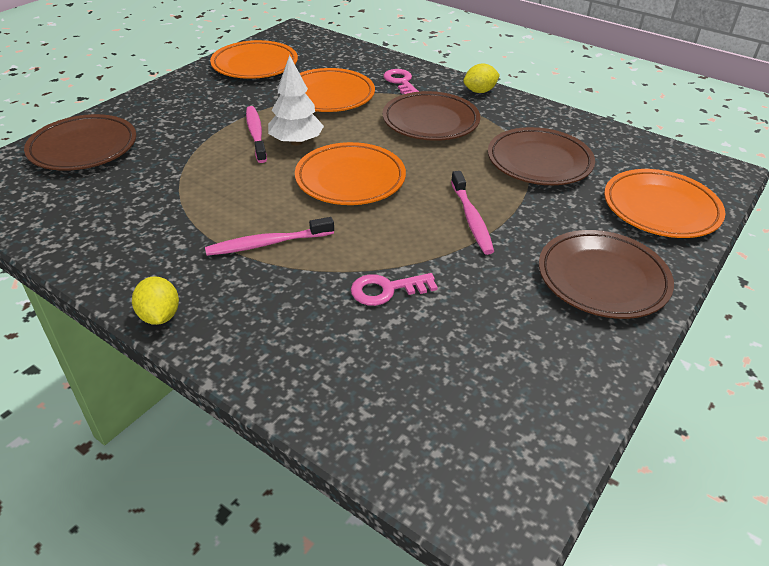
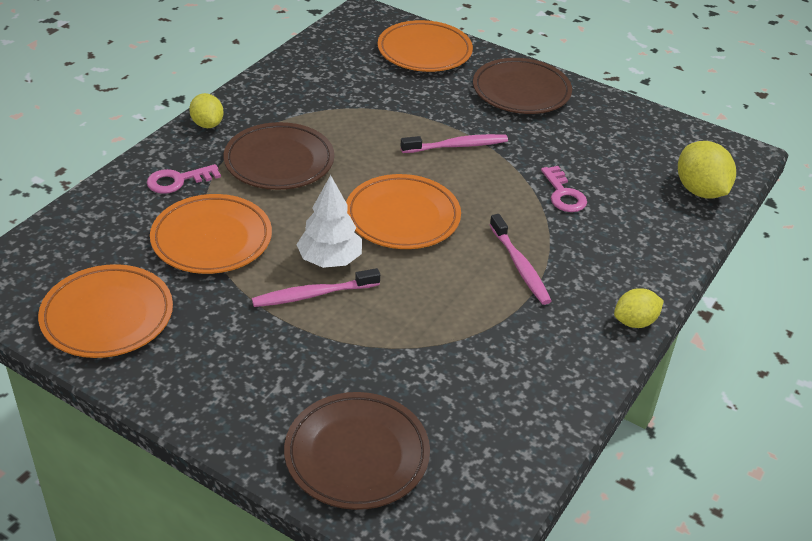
camera: 95 degrees left, 0 degrees up
(397, 433) = (700, 191): none -> yellow lemon
(539, 162) = (357, 101): brown plate -> none

